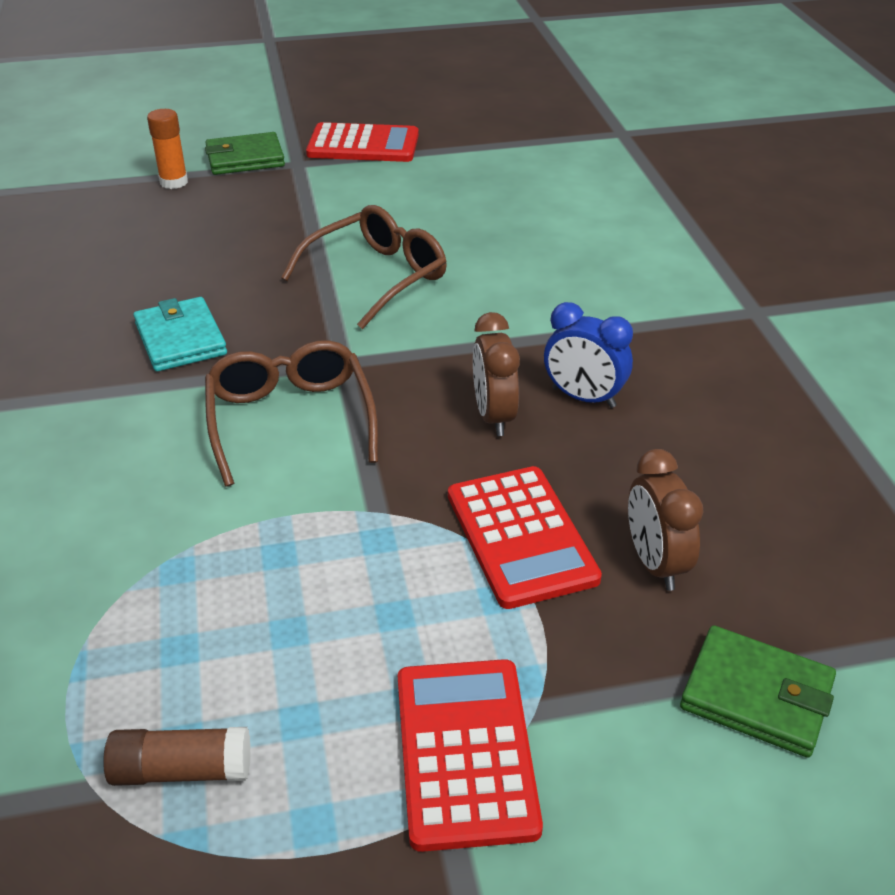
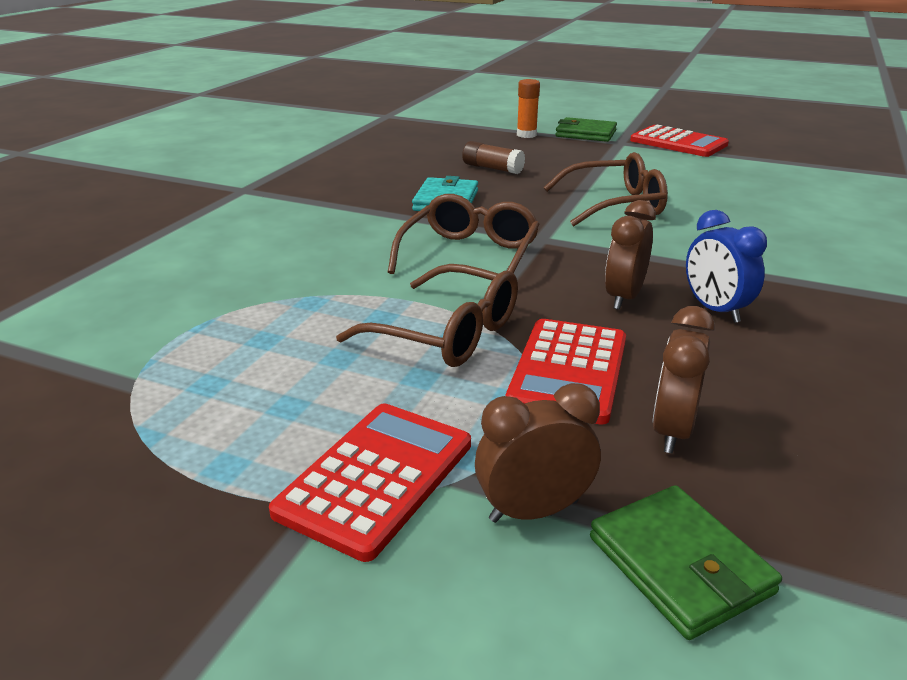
camera: 35 degrees right, 10 degrees down
(182, 770) = (189, 398): brown glue stick -> brown glue stick (492, 168)
(369, 544) = (447, 333): none -> brown glasses
(620, 708) = (533, 511): none -> brown clock

